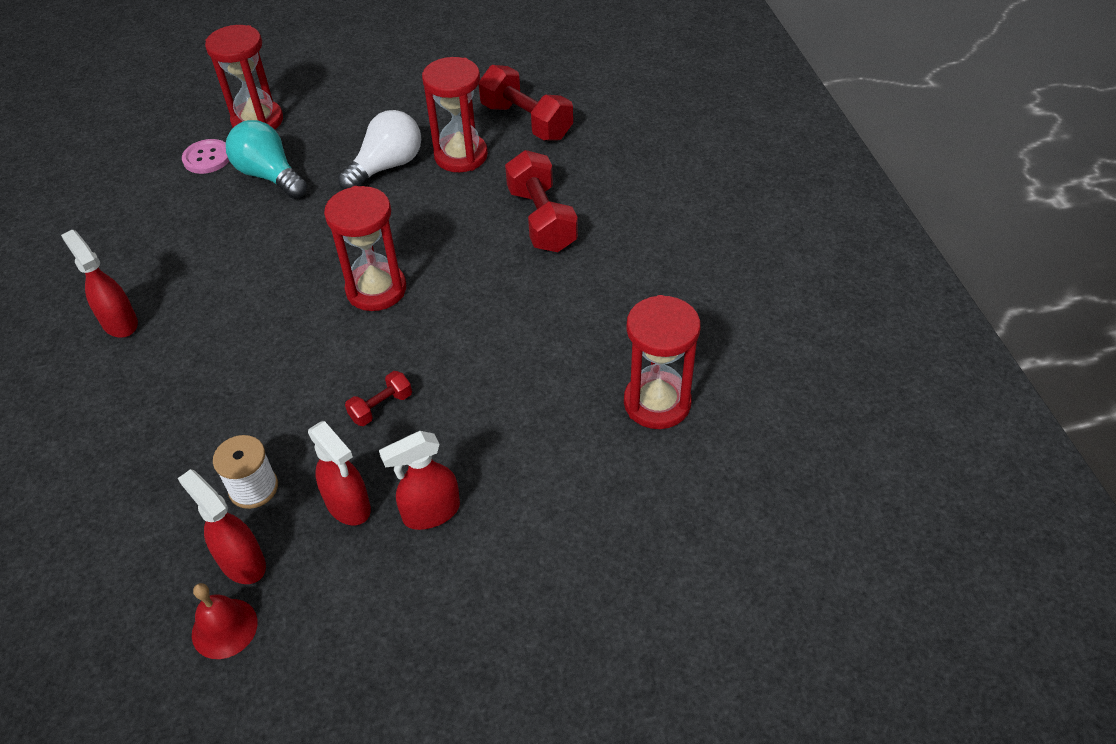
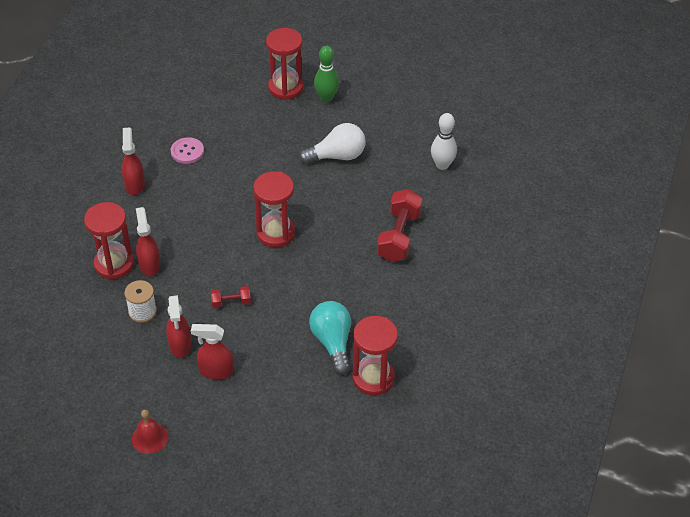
camera: 30 degrees right, 0 degrees up
(207, 158) = (241, 100): pink button -> pink button (187, 151)
(224, 628) = (87, 372): red bell -> red bell (149, 438)
(242, 562) = (114, 345): red spray bottle -> red spray bottle (149, 265)
(269, 176) = (268, 130): turquoise light bulb -> turquoise light bulb (332, 343)
(321, 111) = (326, 98): none -> green bowling pin
(461, 156) = (385, 170): red hourglass -> red hourglass (114, 264)
(526, 122) = (442, 165): red dumbbell -> white bowling pin

